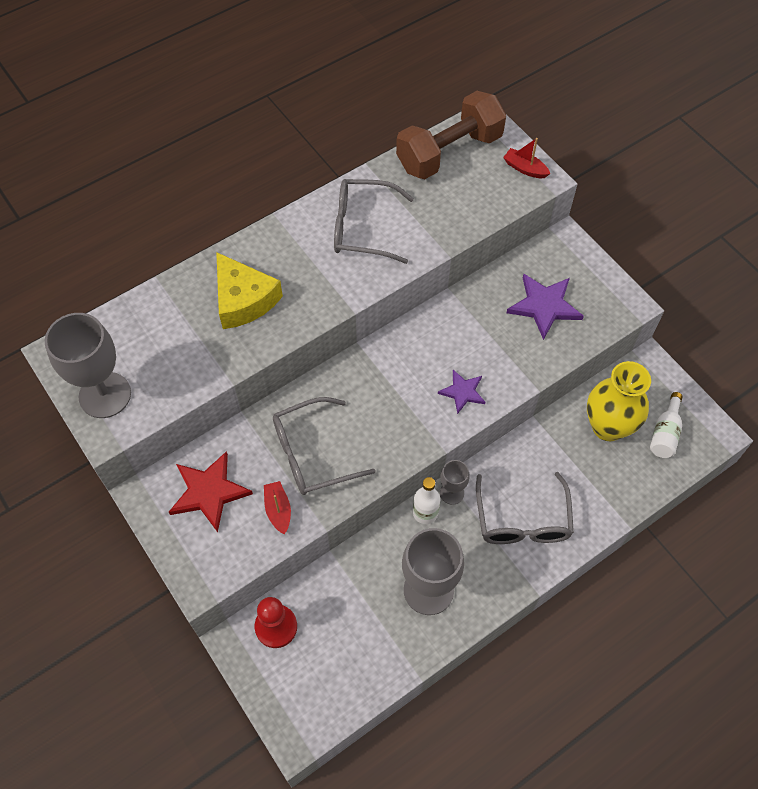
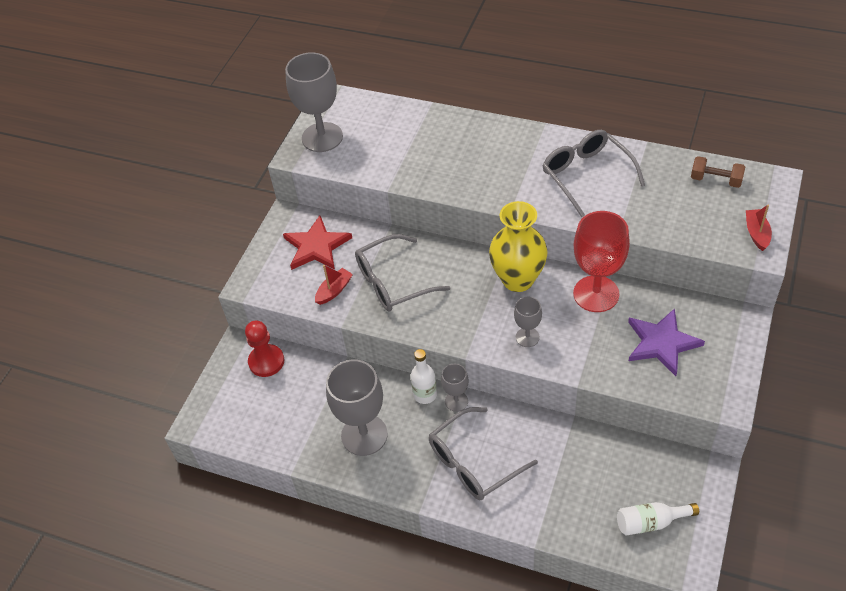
camera: 60 degrees right, 10 degrees down
(243, 300) = (458, 153): yellow cheese -> none
(313, 453) = (393, 282): grey glasses -> grey glasses turned 60 degrees counterclockwise
(449, 152) = (716, 180): brown dumbbell -> brown dumbbell, size x0.47
(460, 314) = (596, 294): none -> red goblet
(462, 392) = (527, 337): purple star -> grey goblet
(608, 426) = (615, 475): yellow vase -> yellow vase (518, 279)

